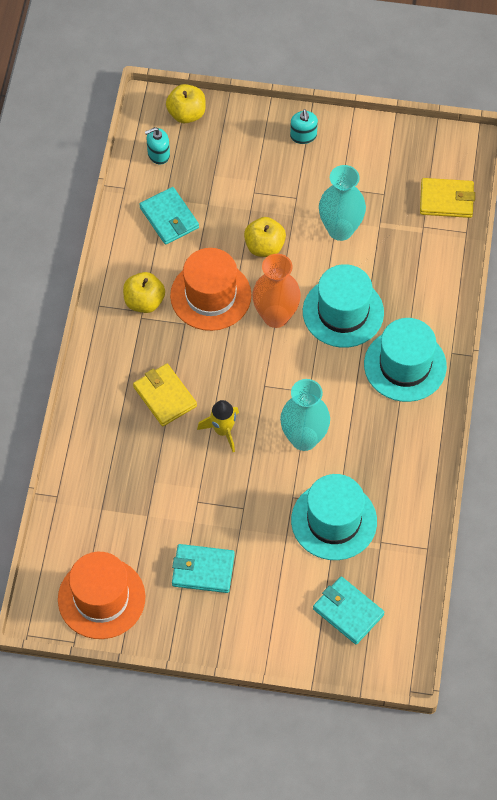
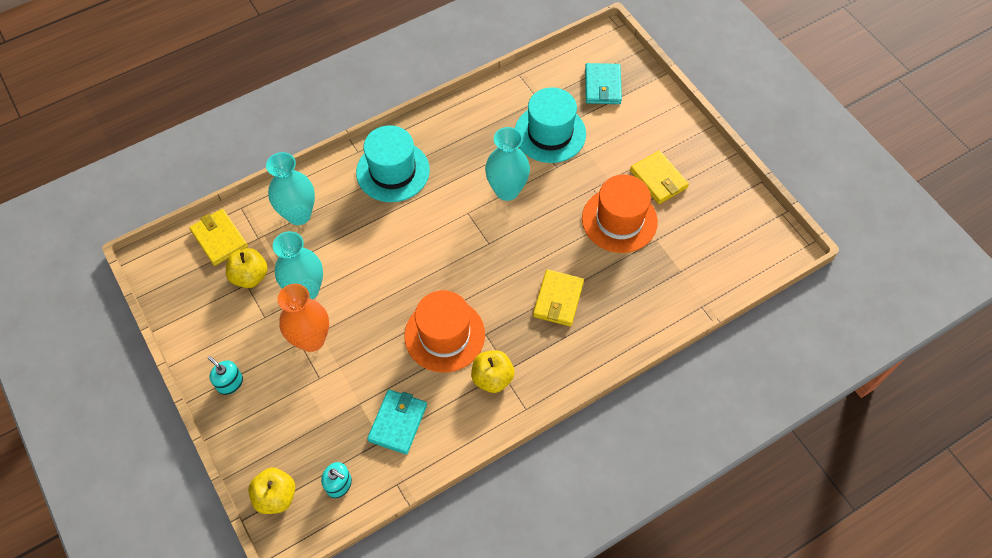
camera: 130 degrees left, 0 degrees up
(101, 598) = (738, 221): orange hat -> orange hat (619, 220)
(203, 570) = (658, 179): turquoise wallet -> yellow wallet
(223, 431) = (548, 242): yellow rocket -> none
(264, 247) = (366, 331): yellow apple -> yellow apple (250, 276)
(276, 316) = (423, 277): orange vase -> orange vase (311, 340)
(303, 136) = (230, 383): turquoise soap dispenser -> turquoise soap dispenser turned 90 degrees counterclockwise
(343, 312) = (381, 237): turquoise hat -> none
(421, 268) = (299, 214): none -> turquoise vase

